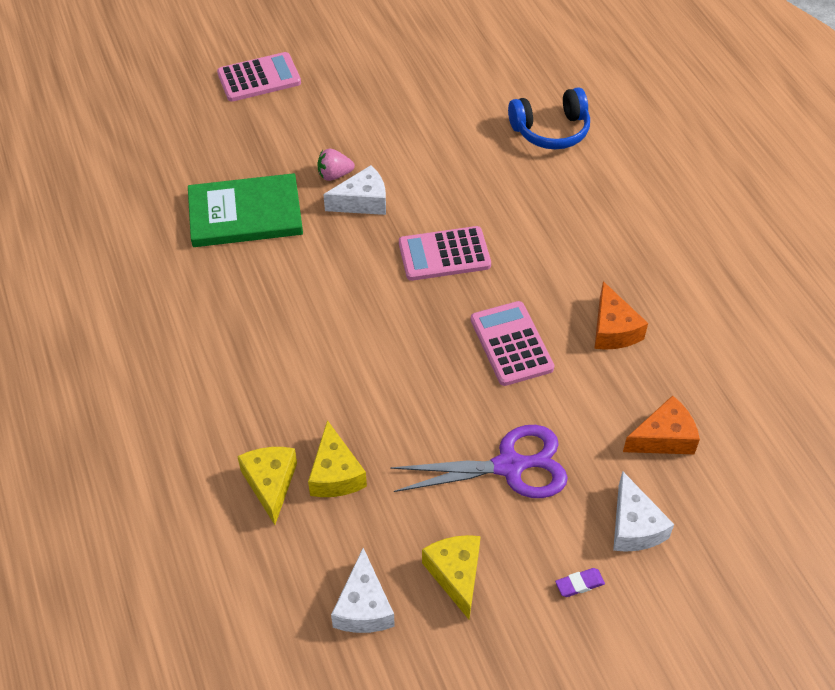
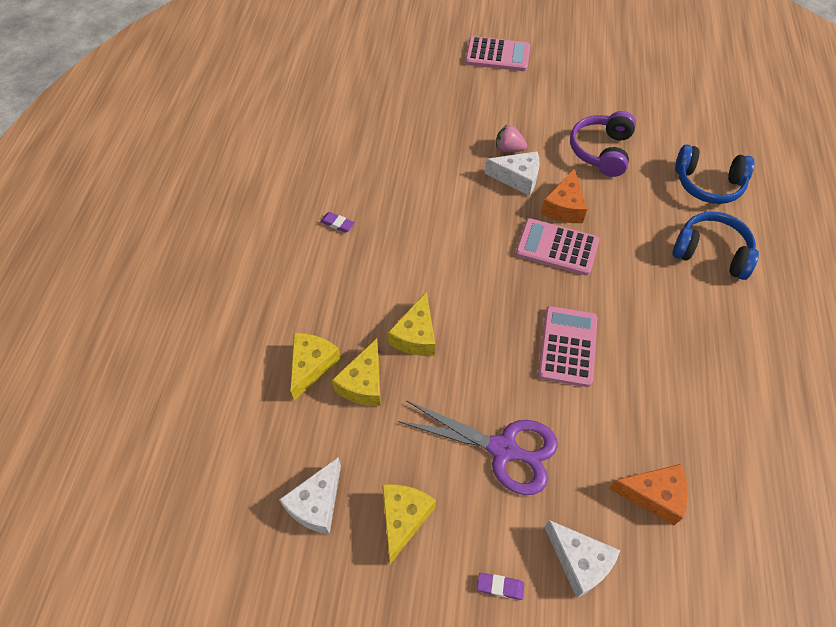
camera: 30 degrees right, 5 degrees up
(200, 330) = (337, 224): none -> purple eraser
(245, 214) = (424, 151): green book -> none
(358, 403) = (416, 335): none -> yellow cheese
(430, 139) = (602, 151): none -> purple headphones
(591, 196) = (711, 253): none -> blue headphones
(613, 329) = (664, 376): orange cheese -> orange cheese (564, 207)
(634, 526) = (579, 562): white cheese -> white cheese turned 60 degrees counterclockwise

